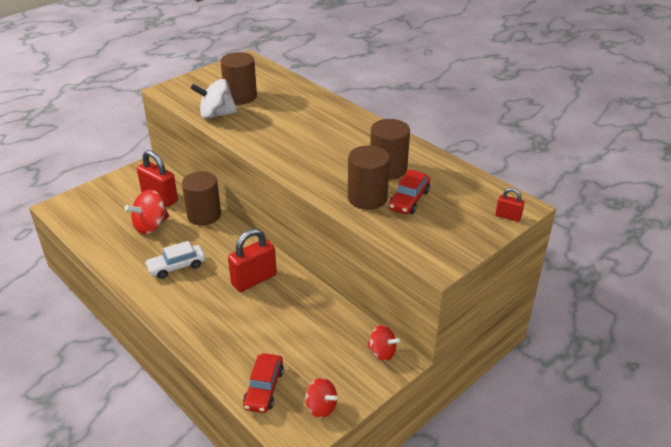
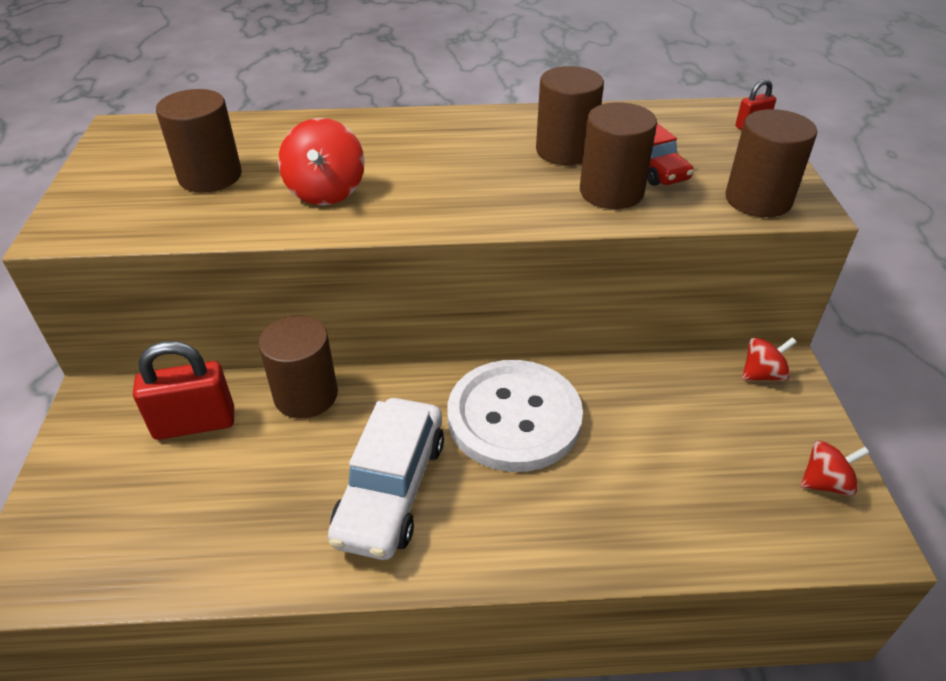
camera: 50 degrees left, 5 degrees up
(151, 226) = (251, 471): red spinning top -> red spinning top (326, 192)
(177, 266) = (391, 489): white car -> white car, size x1.61
(216, 115) = (221, 217): white spinning top -> none
(254, 280) = (514, 417): red padlock -> white button
(264, 388) = (751, 524): red car -> none
(424, 246) = (758, 199): none -> brown cylinder

